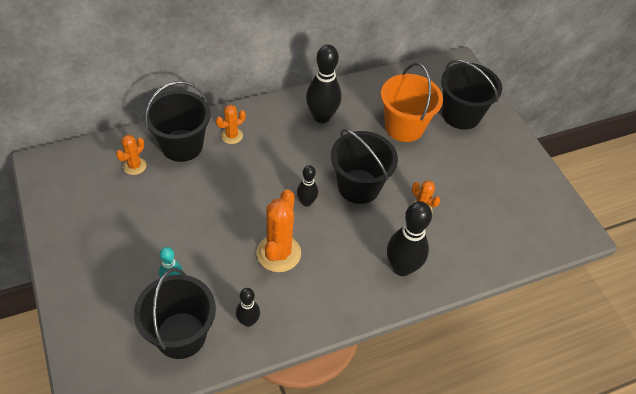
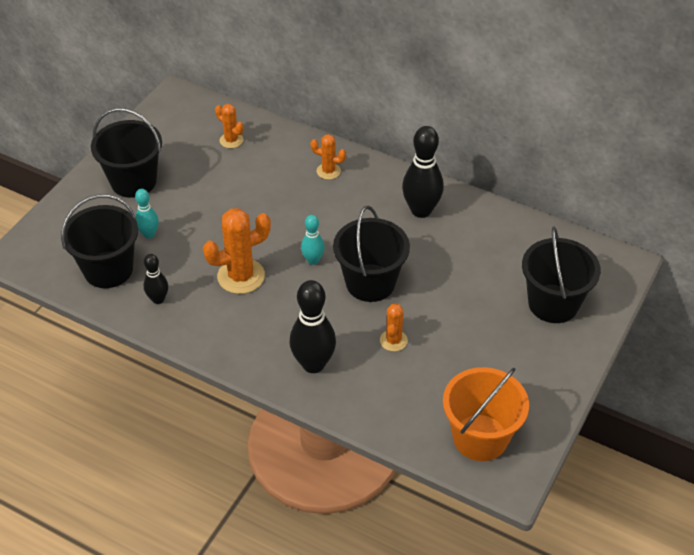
camera: 55 degrees right, 5 degrees down
(134, 166) = (231, 140): orange cactus -> orange cactus turned 45 degrees clockwise
(182, 145) = (282, 151): black bucket -> black bucket (133, 181)
(306, 202) = (313, 260): black bowling pin -> turquoise bowling pin
(404, 127) = (482, 272): orange bucket -> orange bucket (480, 437)

